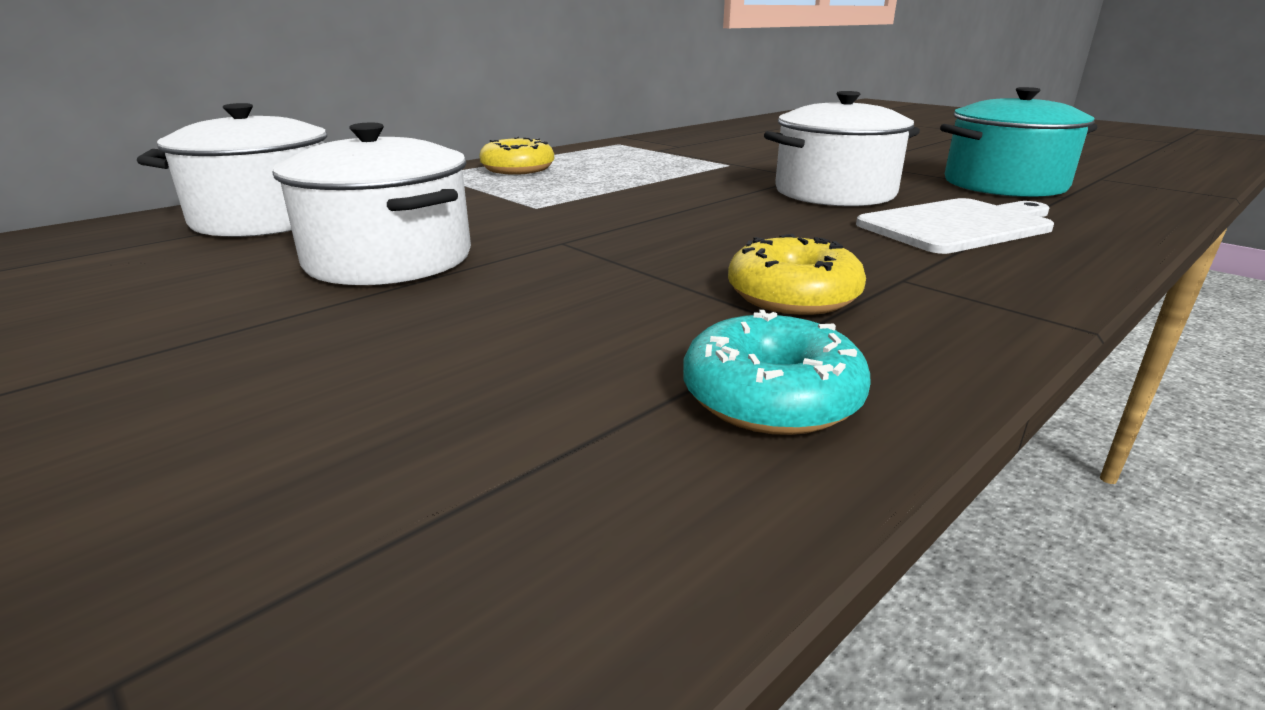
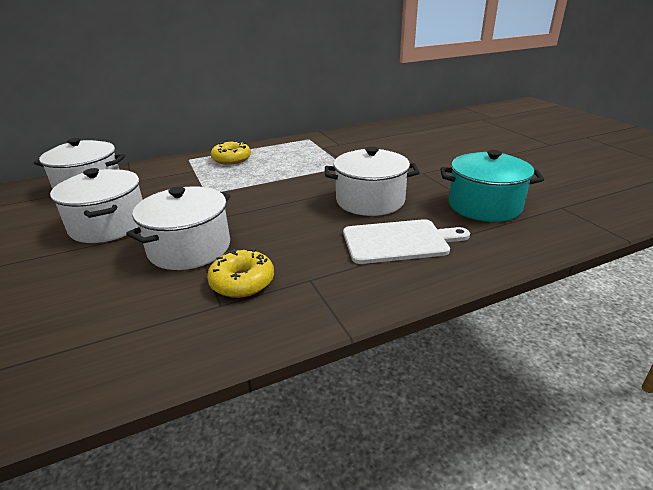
camera: 20 degrees right, 5 degrees up
(616, 269) = (189, 248): none -> white pot
(771, 398) = (156, 343): turquoise donut -> none

